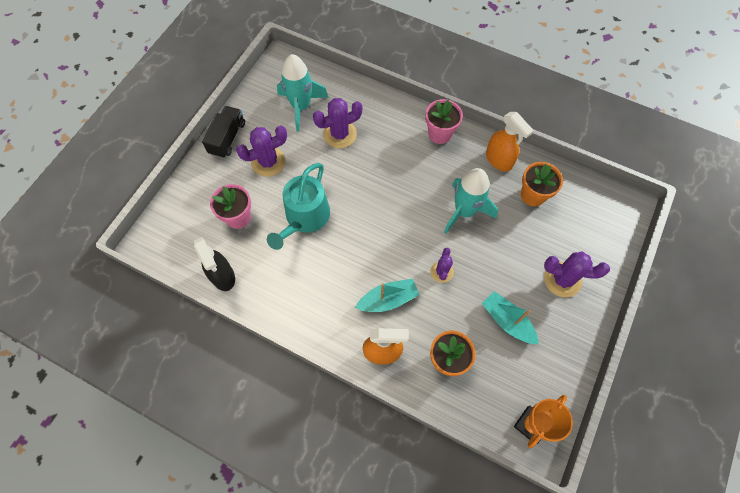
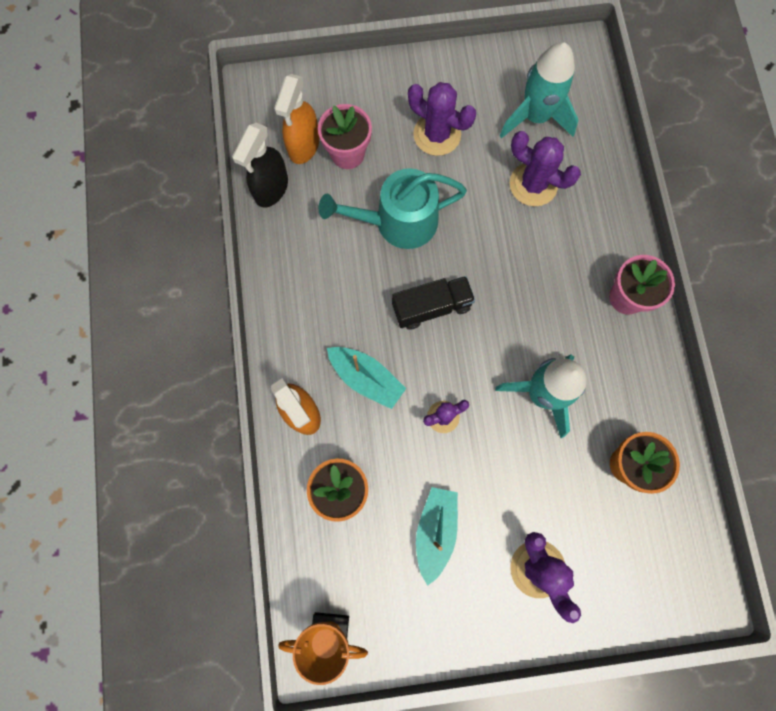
camera: 55 degrees right, 10 degrees up
(227, 138) = (433, 71): black truck -> black truck (431, 307)
(499, 160) = (646, 392): orange spray bottle -> orange spray bottle (303, 146)

